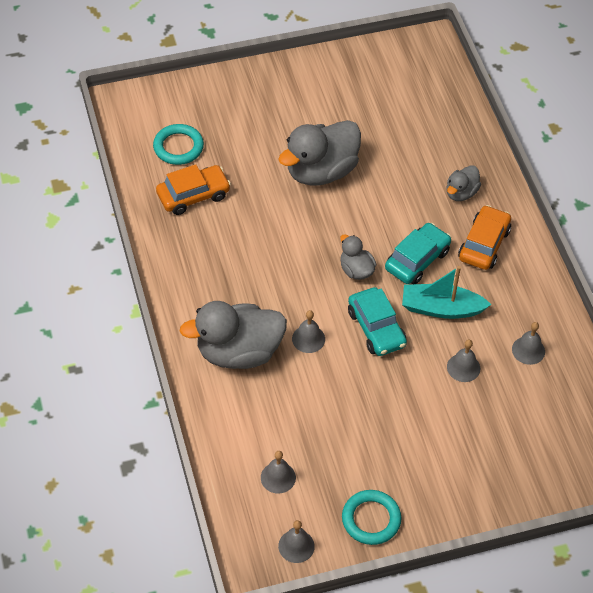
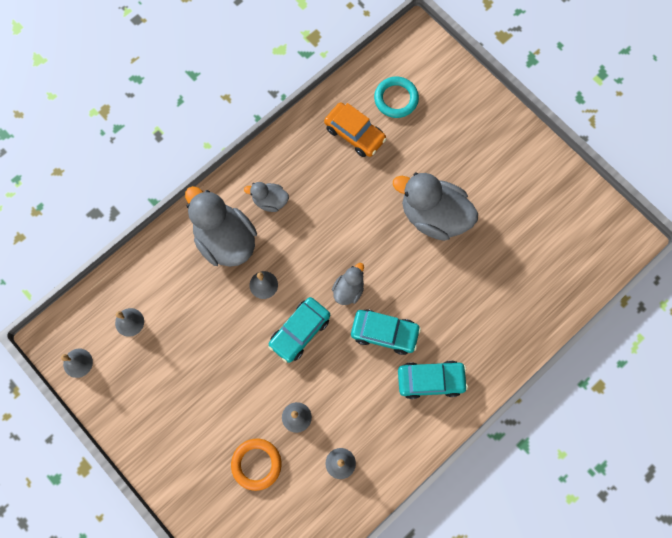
camera: 65 degrees right, 20 degrees up
(371, 519) = (124, 407): turquoise ring -> none
(441, 308) = (346, 374): turquoise boat -> none
(461, 193) = (475, 338): grey duck -> grey duck (270, 201)
(484, 244) = (430, 380): orange car -> turquoise car
(494, 421) = (256, 464): none -> orange ring

